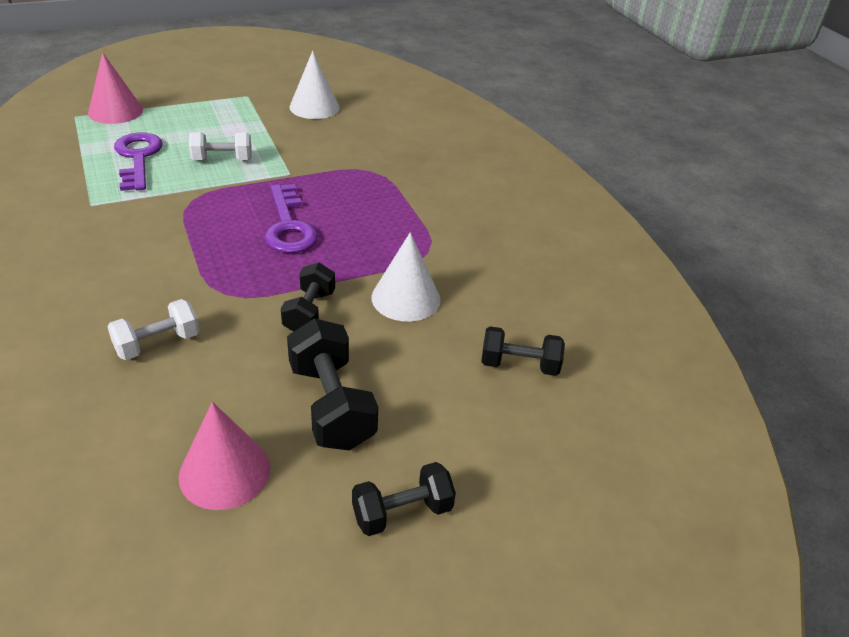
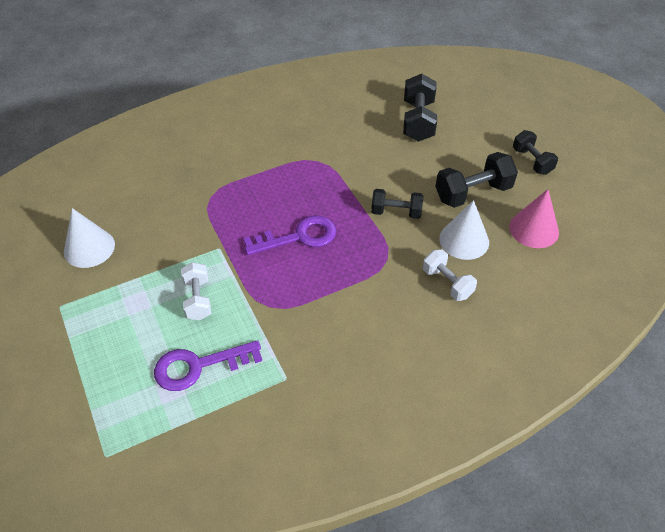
camera: 90 degrees left, 10 degrees up
(115, 111) = (94, 418): pink cone -> none
(406, 298) = (370, 168): white cone -> white cone (464, 240)
(519, 365) = (418, 121): black dumbbell -> black dumbbell, size x1.53

